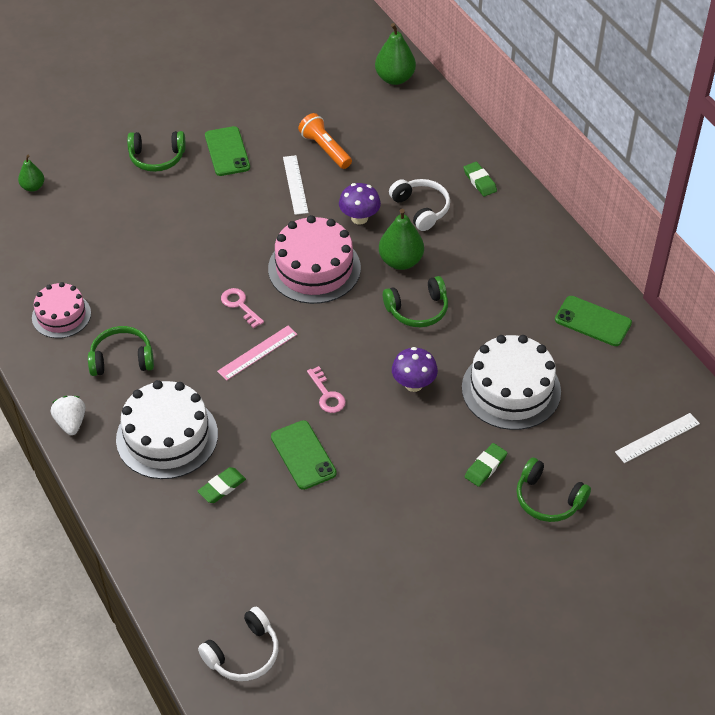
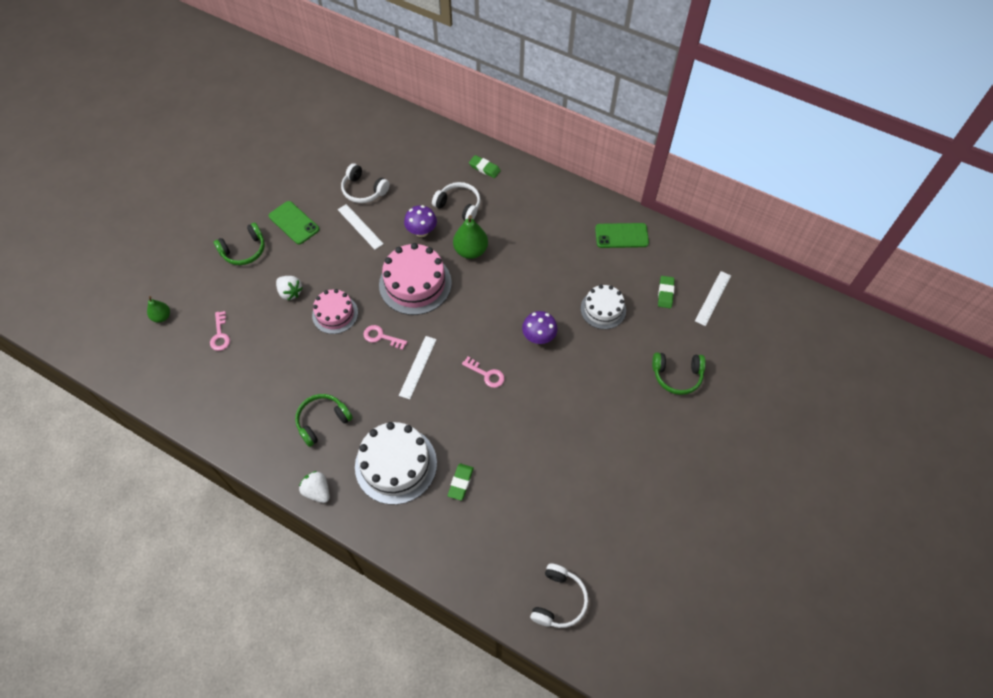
camera: 30 degrees left, 10 degrees up
(61, 315) = (253, 409): pink cake -> pink cake (335, 314)
(77, 229) = (220, 335): none -> pink key
(175, 219) = (290, 292): none -> white strawberry
(257, 352) = (417, 367): pink ruler -> white ruler
(303, 455) = (500, 428): green phone -> none
(325, 149) = (363, 190): orange flashlight -> white headphones
(395, 78) = (377, 116): green pear -> none
(418, 310) = (505, 281): green headphones -> none
(485, 467) = (624, 373): green eraser -> green eraser (665, 293)
(511, 389) = (603, 309): white cake -> white cake, size x0.62

